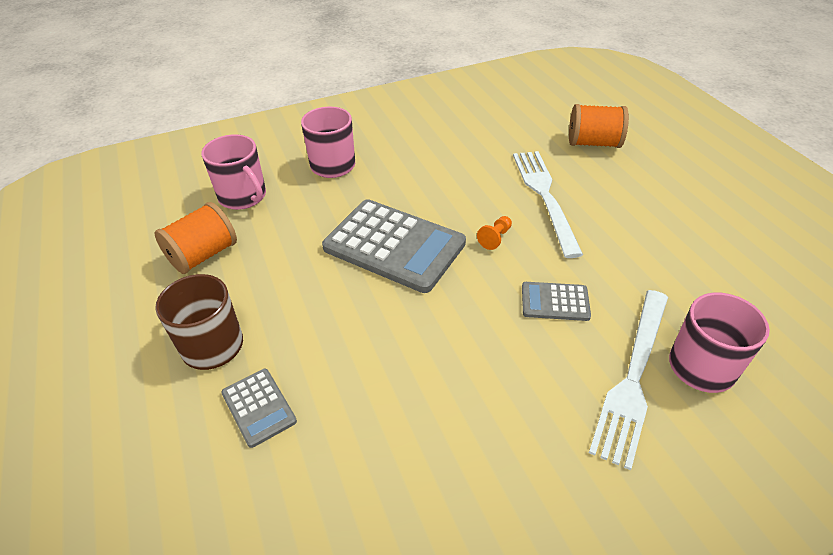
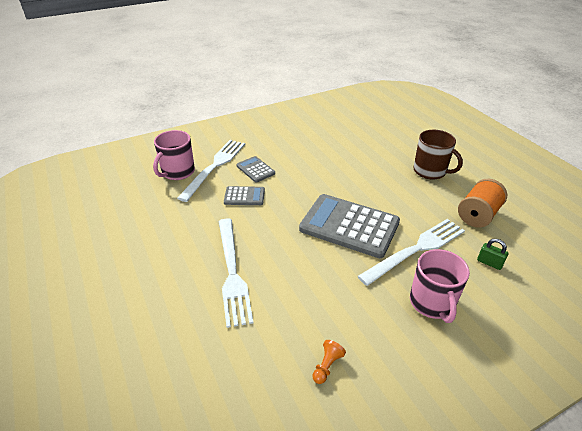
camera: 175 degrees right, 5 degrees down
(243, 196) = (489, 263): pink mug -> green padlock
(259, 407) = (389, 151): grey calculator -> grey calculator (255, 169)
(319, 213) = (416, 250): none -> white fork
(495, 238) = (277, 234): orange pawn -> orange pawn (327, 366)
(593, 143) = (161, 346): orange spool -> none

